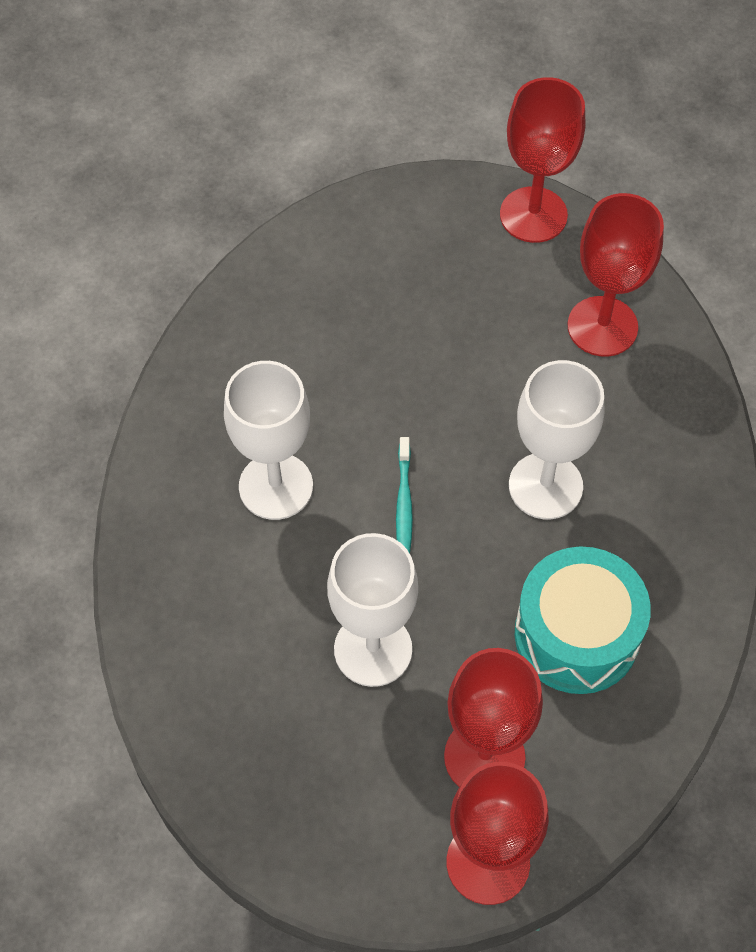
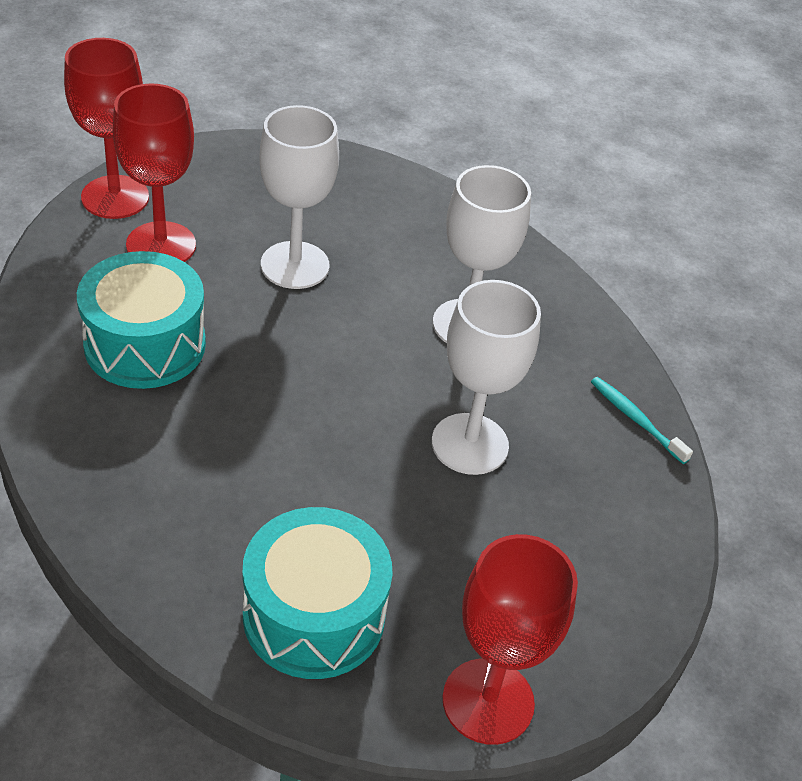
camera: 135 degrees right, 15 degrees down
(404, 503) = (360, 363): turquoise toothbrush -> turquoise toothbrush (636, 419)
(545, 486) = (254, 436): white goblet -> white goblet (470, 444)
(602, 326) = (314, 615): red goblet -> turquoise drum

